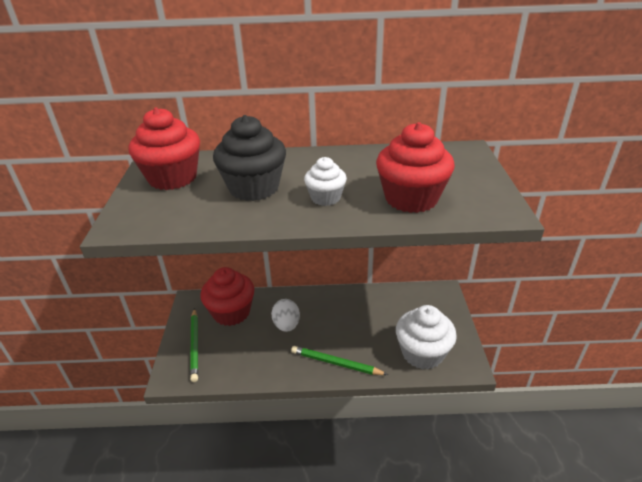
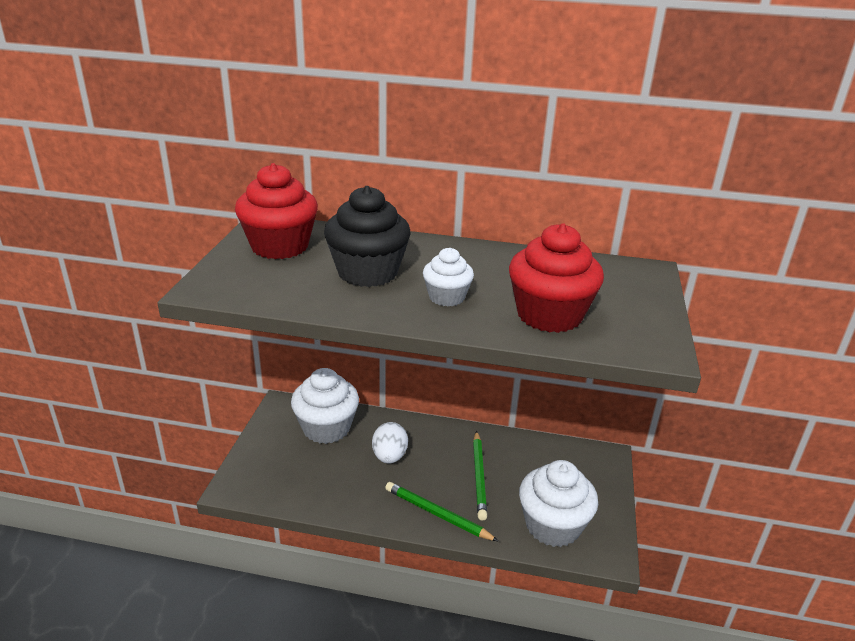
camera: 10 degrees right, 5 degrees down
(195, 345) = (272, 458): green pencil -> green pencil (479, 477)
(231, 312) = (326, 428): red cupcake -> white cupcake

